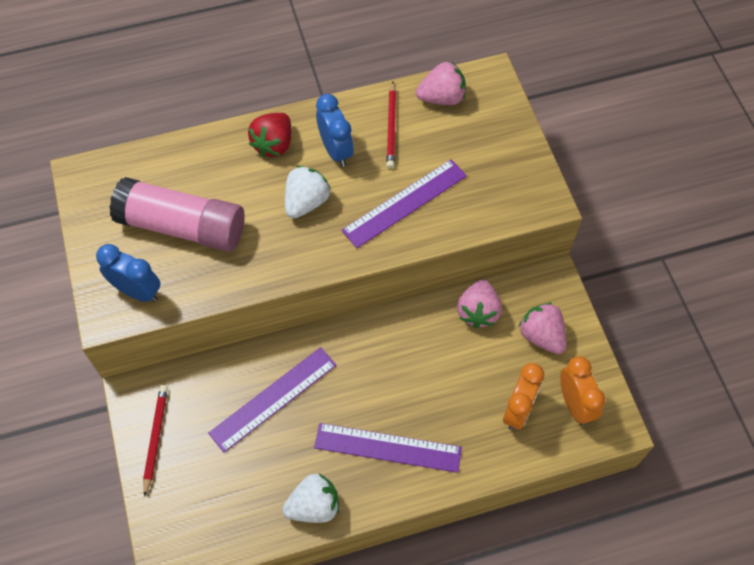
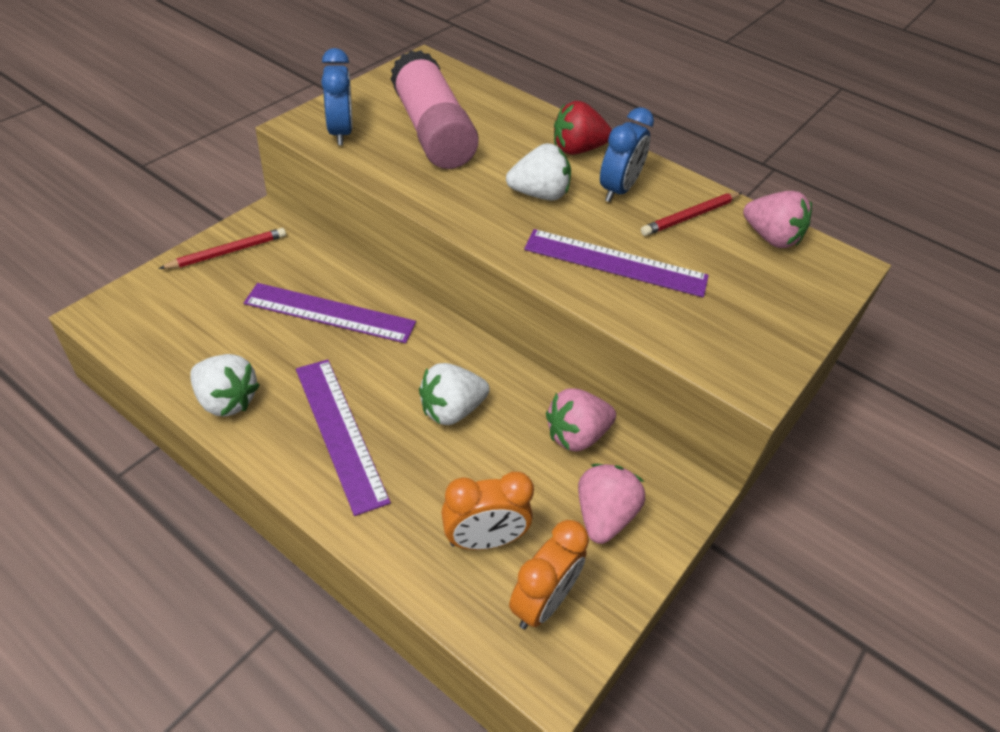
camera: 50 degrees right, 15 degrees down
(412, 371) = (451, 410): none -> white strawberry

